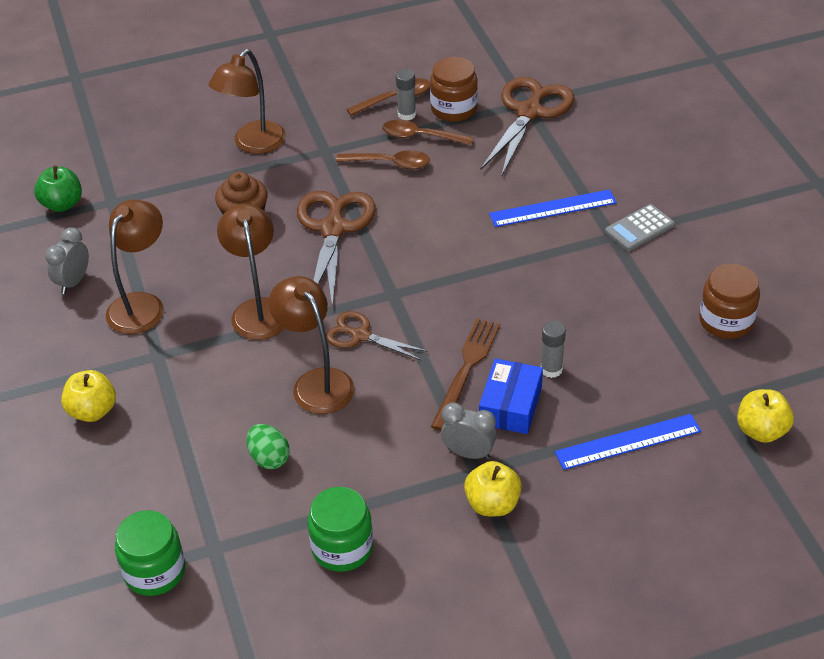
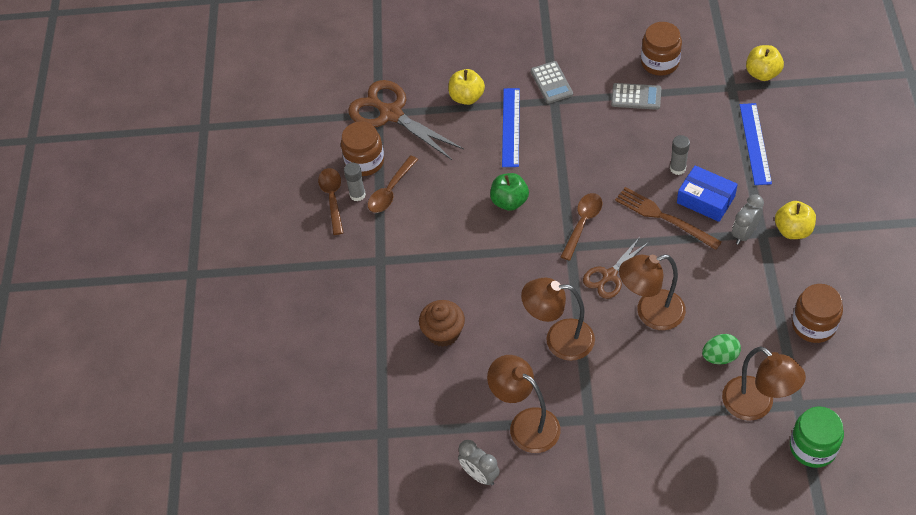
camera: 70 degrees left, 10 degrees up
(62, 204) = (370, 475): green apple -> green apple (509, 201)
(92, 411) = (639, 474): yellow apple -> yellow apple (467, 97)
(253, 144) = (349, 312): brown lamp -> brown lamp (756, 406)
(333, 229) = (481, 272): brown scissors -> none
(342, 548) = (813, 325): green jar -> brown jar
(390, 163) = (416, 218): brown spoon -> brown spoon (583, 223)
(654, 309) = (636, 97): none -> grey calculator

